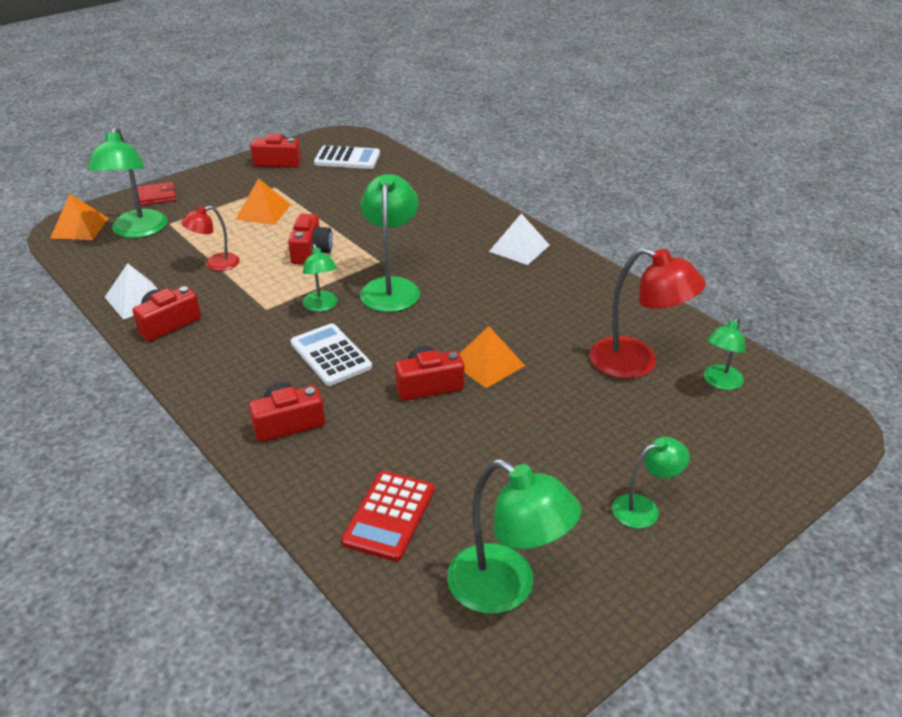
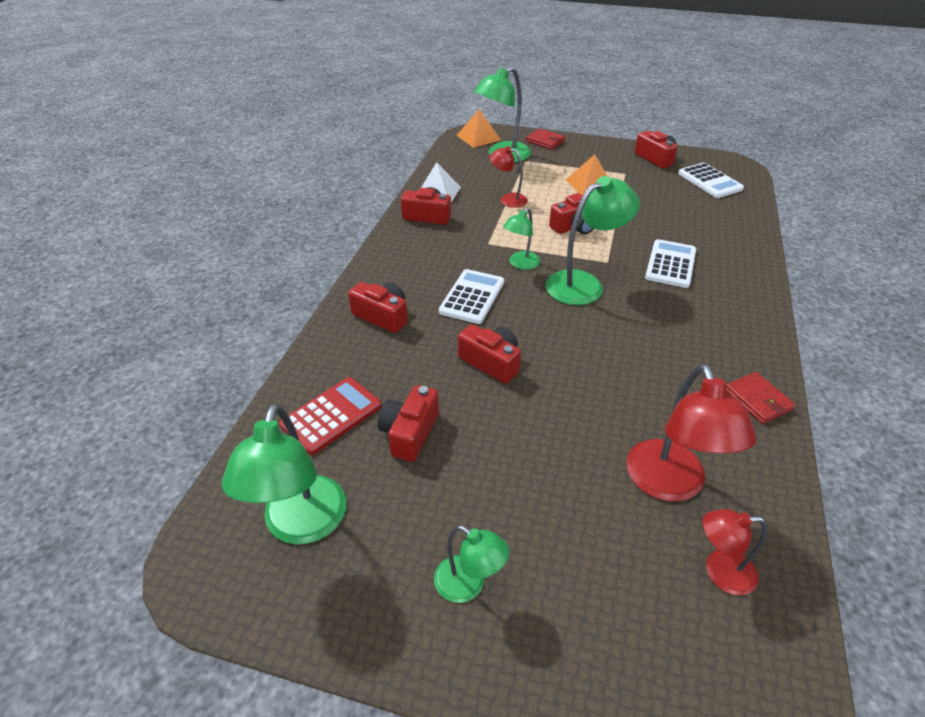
camera: 55 degrees right, 5 degrees up
(389, 516) = (331, 415): red calculator -> red calculator turned 150 degrees clockwise
(422, 235) = (670, 264): none -> white calculator
(462, 473) = (409, 433): none -> red camera
(487, 363) = (554, 382): orange pyramid -> none
(519, 248) = (733, 324): white pyramid -> none
(599, 282) = (757, 400): none -> red wallet
(719, 382) = (720, 572): green lamp -> red lamp

